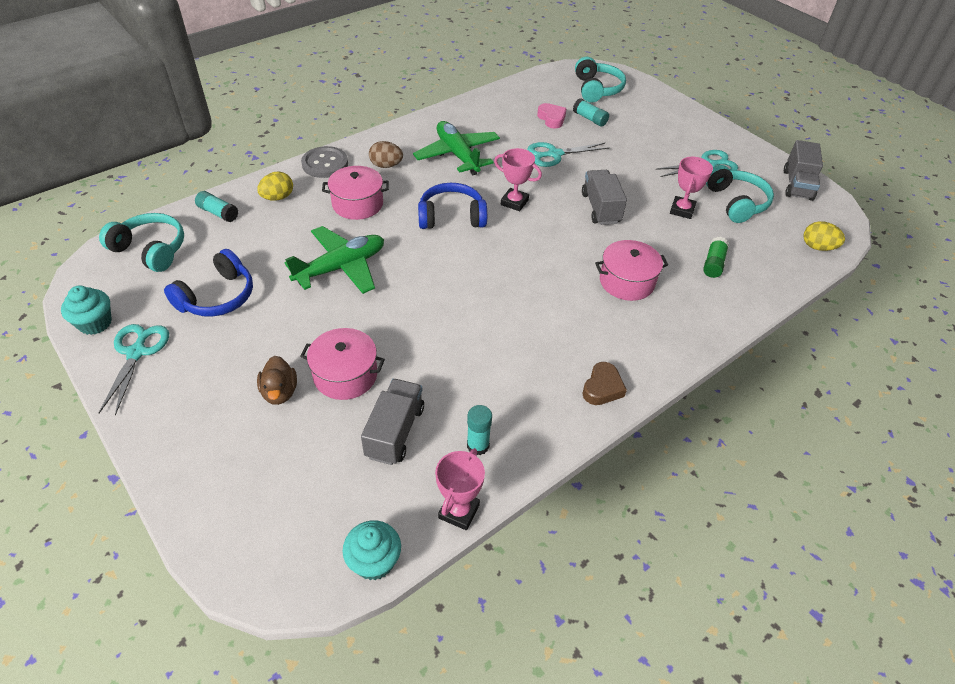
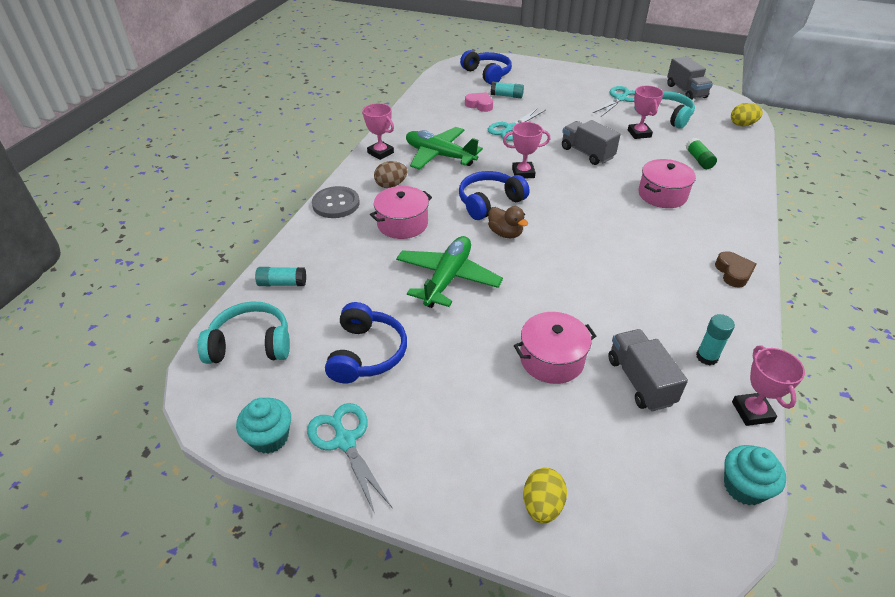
camera: 30 degrees left, 5 degrees down
(278, 197) = (325, 247): yellow egg -> yellow egg (542, 505)
(280, 392) = (516, 402): brown duck -> brown duck (505, 233)
(410, 132) = (380, 153): none -> pink trophy
(597, 89) = (487, 74): turquoise headphones -> blue headphones

